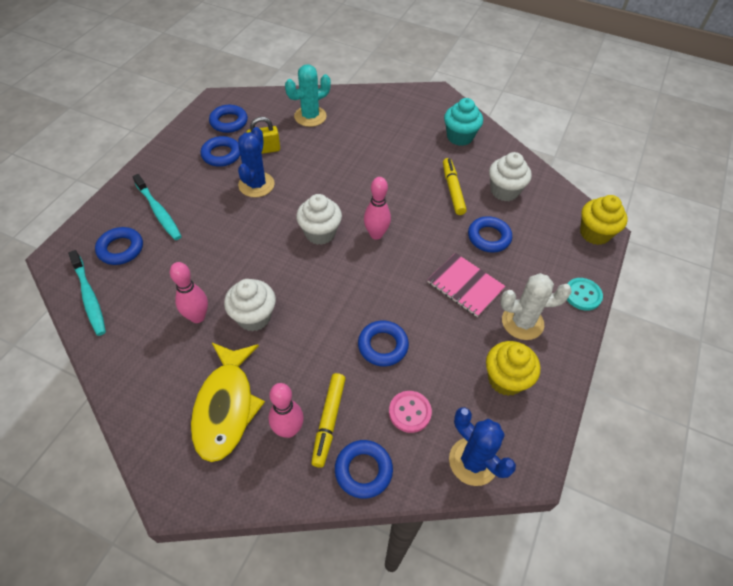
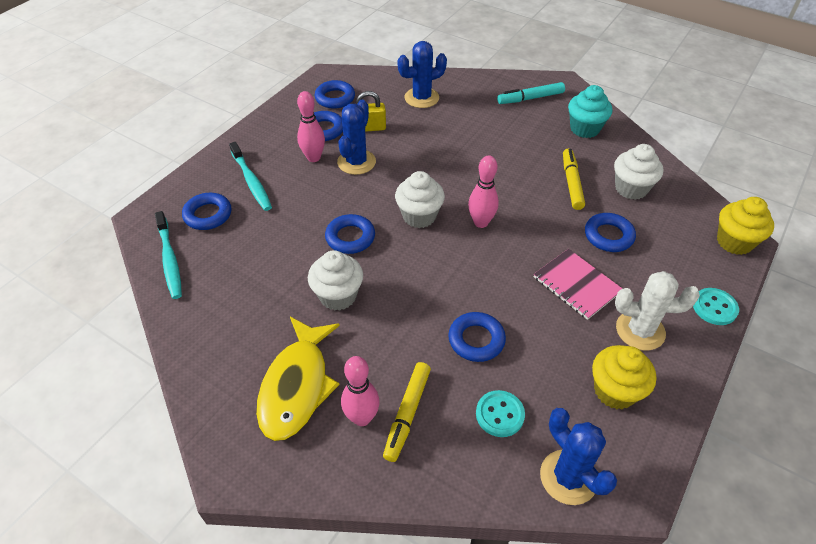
camera: 10 degrees right, 5 degrees down
(197, 317) = (278, 290): pink bowling pin -> pink bowling pin (313, 158)
(310, 116) = (421, 98): turquoise cactus -> blue cactus
(363, 470) = (440, 472): blue ring -> blue ring (350, 237)
(409, 110) = (530, 98): none -> turquoise marker
(409, 412) = (499, 414): pink button -> turquoise button

